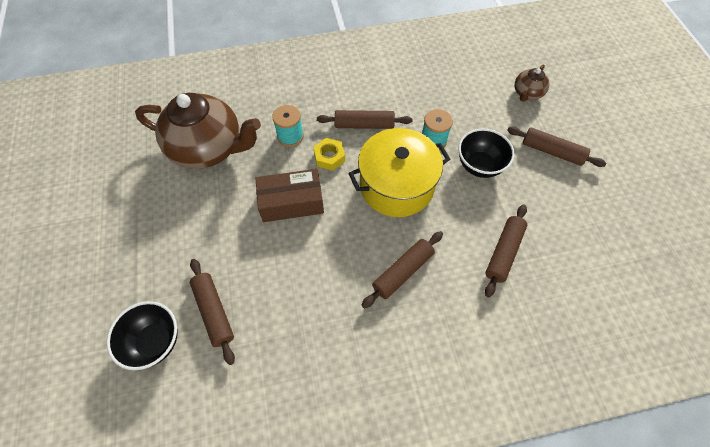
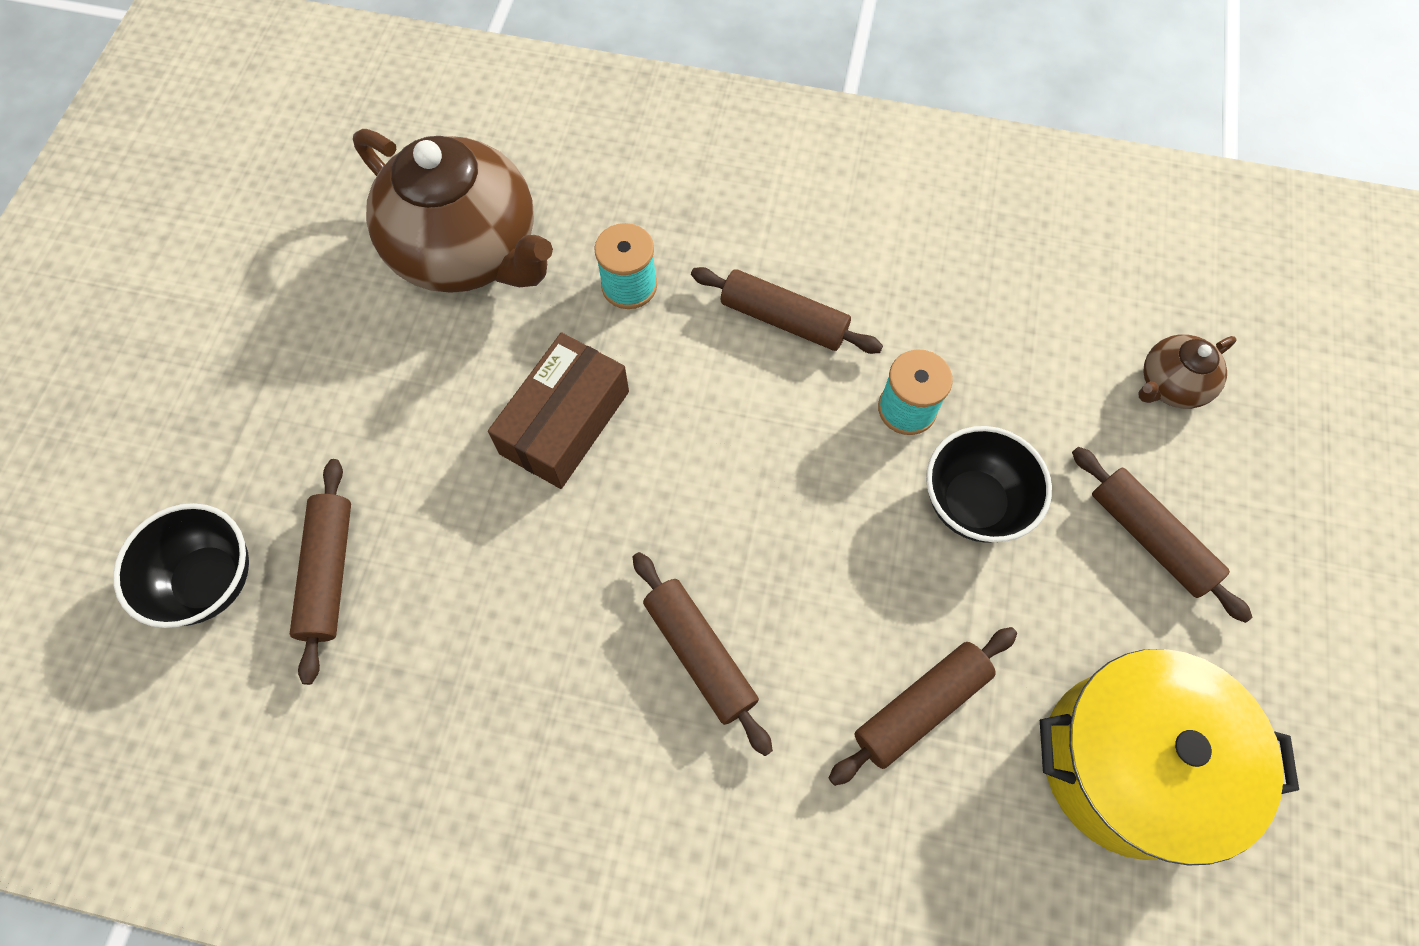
camera: 25 degrees right, 5 degrees up
(291, 202) = (565, 422): brown box -> brown box turned 75 degrees counterclockwise
(329, 157) = (681, 360): yellow nut -> none
(396, 186) = (780, 474): yellow pot -> yellow pot (1130, 763)
(402, 272) = (699, 654): brown rolling pin -> brown rolling pin turned 75 degrees clockwise

